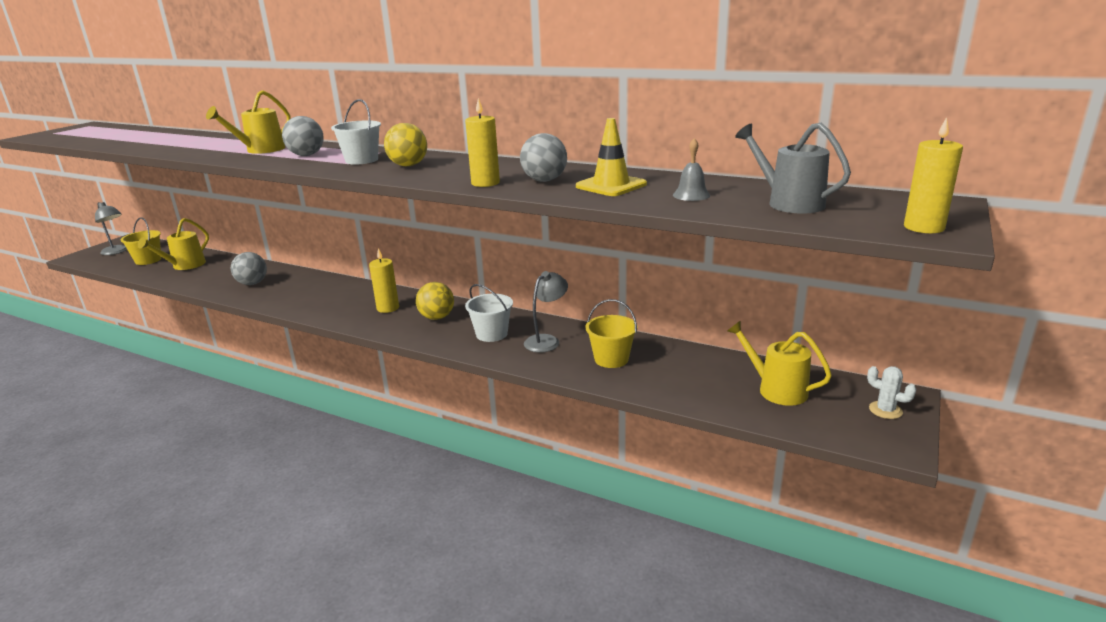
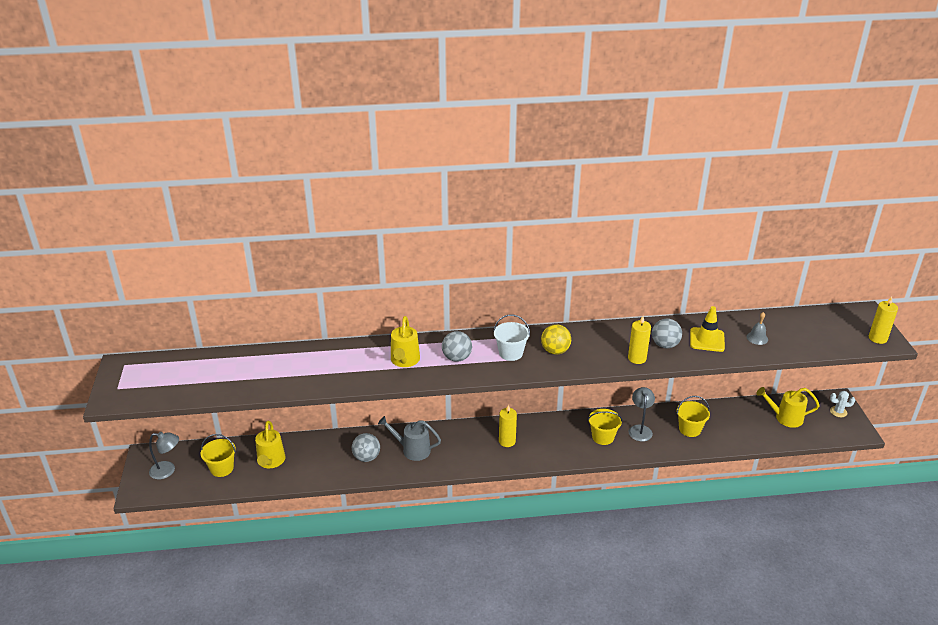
camera: 35 degrees left, 10 degrees up
(437, 317) = (551, 437): yellow ball -> none
(491, 334) = (603, 437): white bucket -> yellow bucket
(788, 203) = (806, 332): grey watering can -> grey watering can (412, 450)

